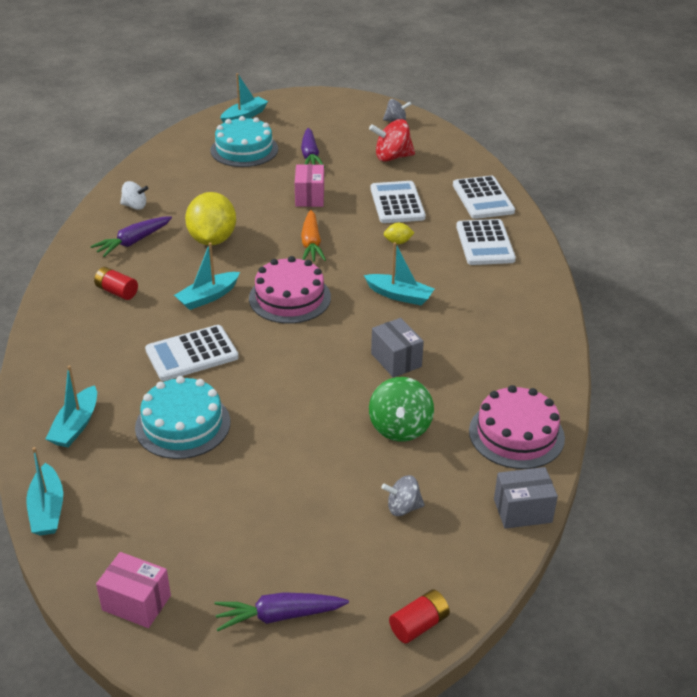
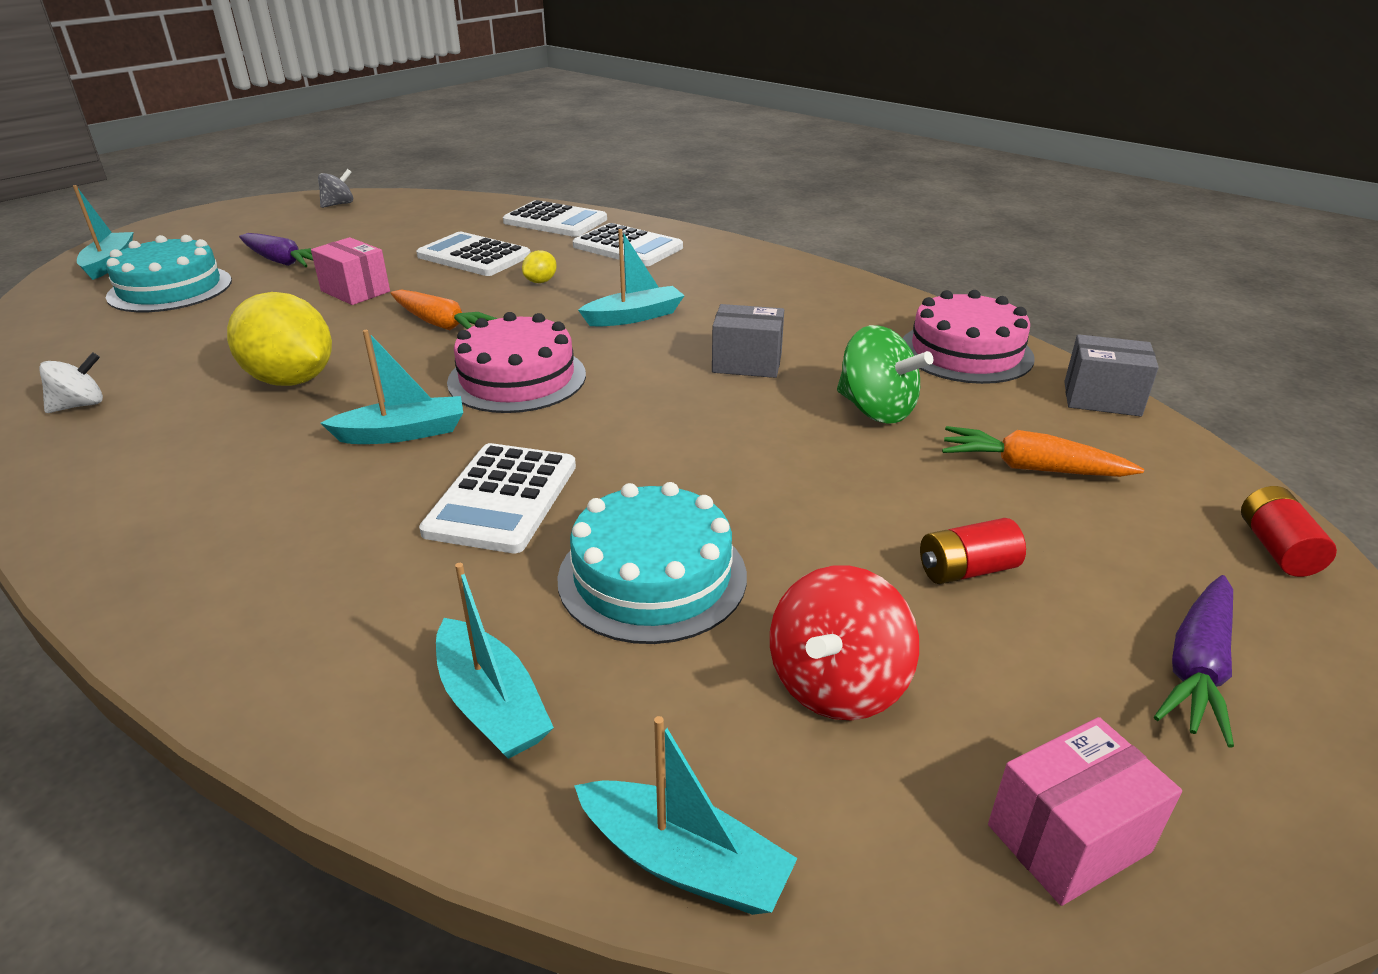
camera: 50 degrees left, 5 degrees down
(117, 291) = (234, 505): red battery -> red battery (966, 570)
(133, 242) = (154, 440): purple carrot -> none
(208, 297) = (403, 433): turquoise boat -> turquoise boat turned 105 degrees counterclockwise
(392, 157) = (392, 228): red spinning top -> red spinning top (836, 685)
(403, 507) = (1031, 468): grey spinning top -> orange carrot
(522, 510) = (1101, 399): grey box -> grey box turned 75 degrees clockwise

